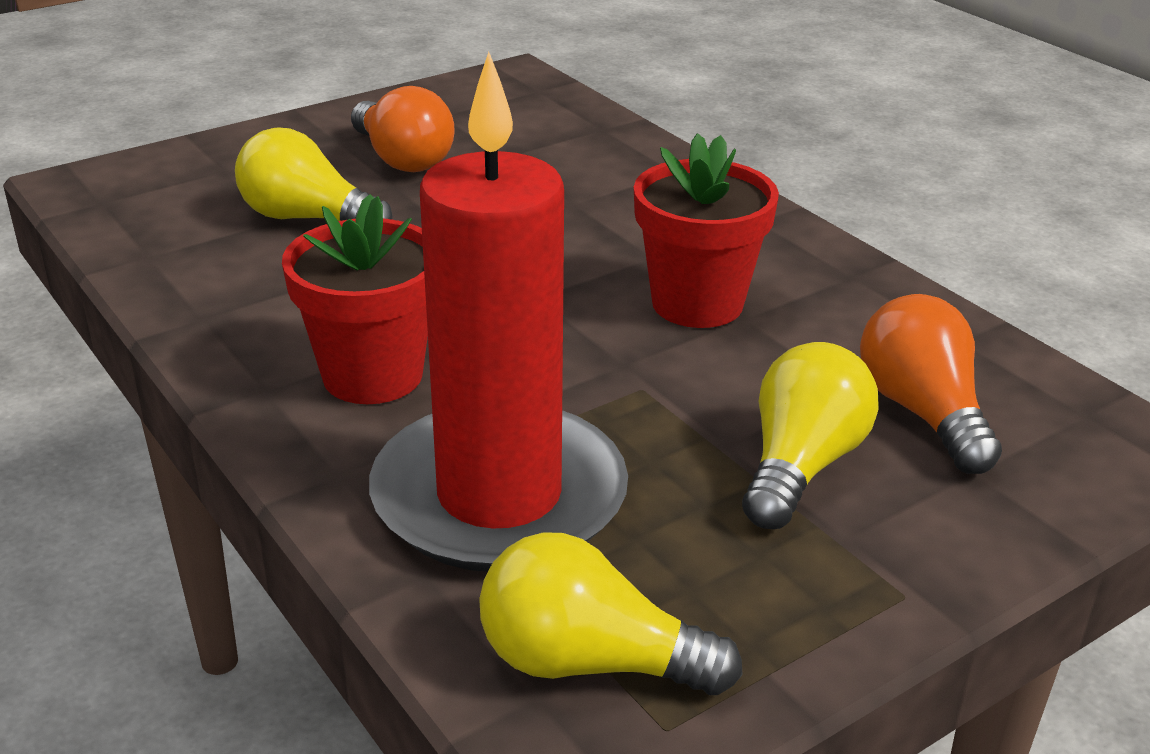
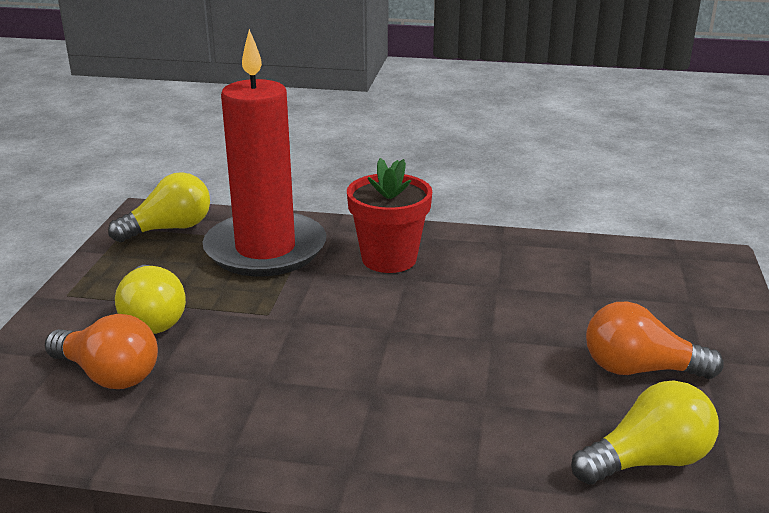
camera: 135 degrees right, 5 degrees down
(307, 218) = (580, 302): yellow light bulb -> yellow light bulb (648, 460)
(697, 303) = (301, 372): red flower pot -> none

